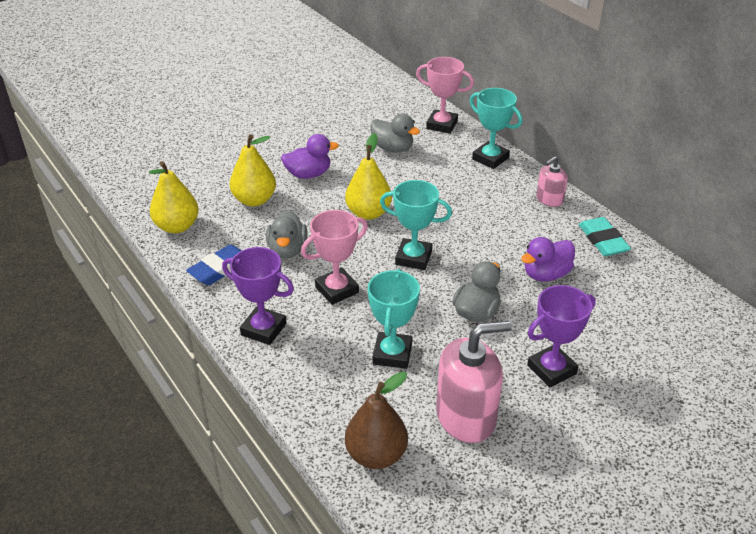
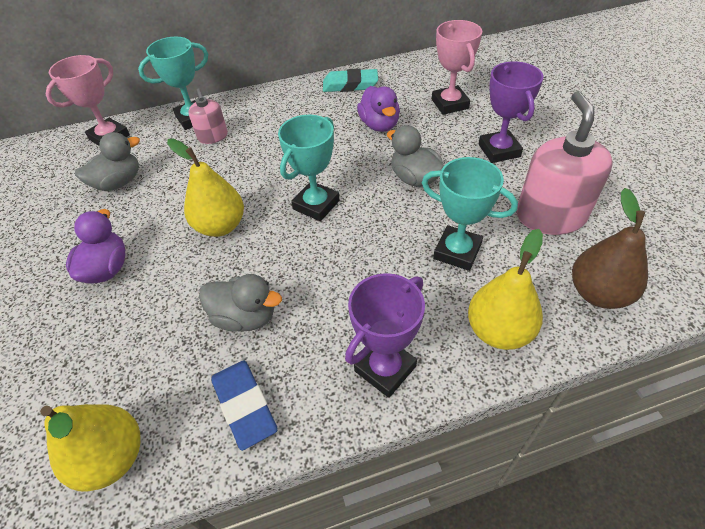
camera: 70 degrees left, 10 degrees up
(254, 200) = (118, 339): yellow pear -> yellow pear (498, 331)
(337, 290) = (340, 280): pink trophy -> pink trophy (450, 104)
(549, 199) = (279, 99): pink soap dispenser -> pink soap dispenser (213, 137)

